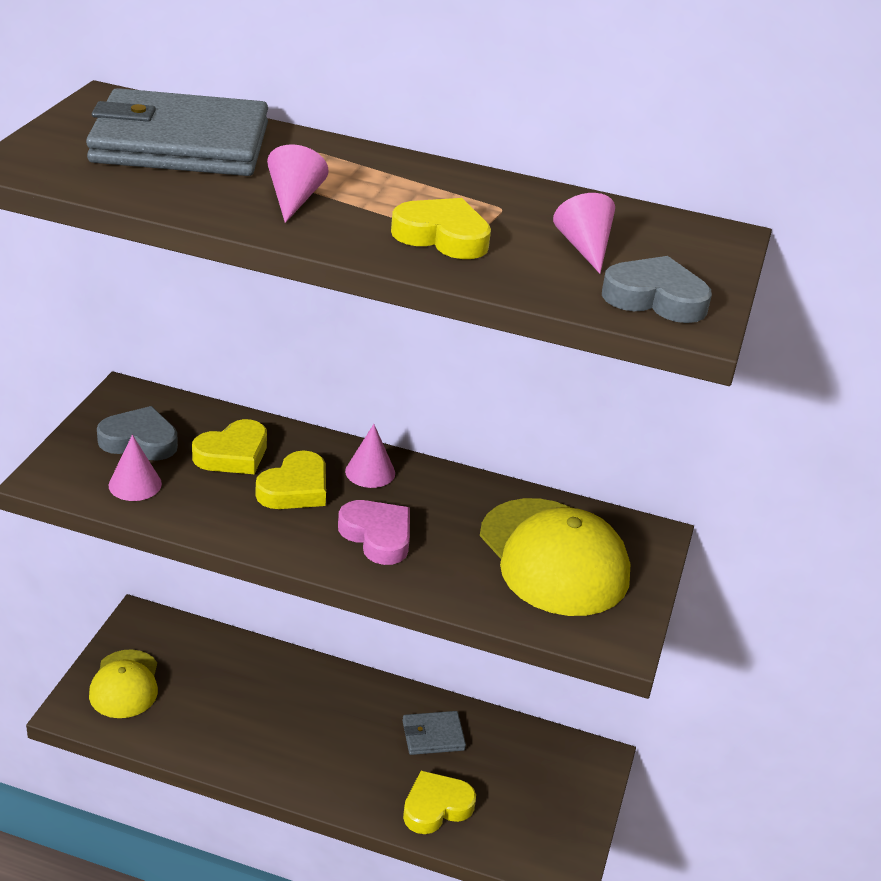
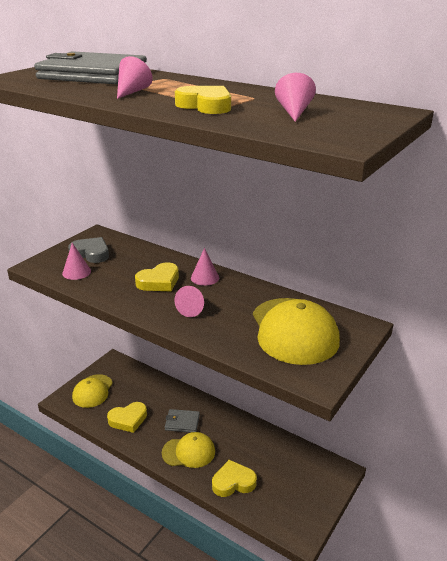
camera: 20 degrees right, 5 degrees down
(233, 454) = (135, 263): yellow heart -> yellow heart (128, 419)
(344, 769) = (189, 452): none -> yellow cap
(377, 536) = (192, 309): pink heart -> pink cone
(433, 735) = (245, 442): grey wallet -> grey wallet (182, 422)
(655, 298) = (325, 132): grey heart -> none

